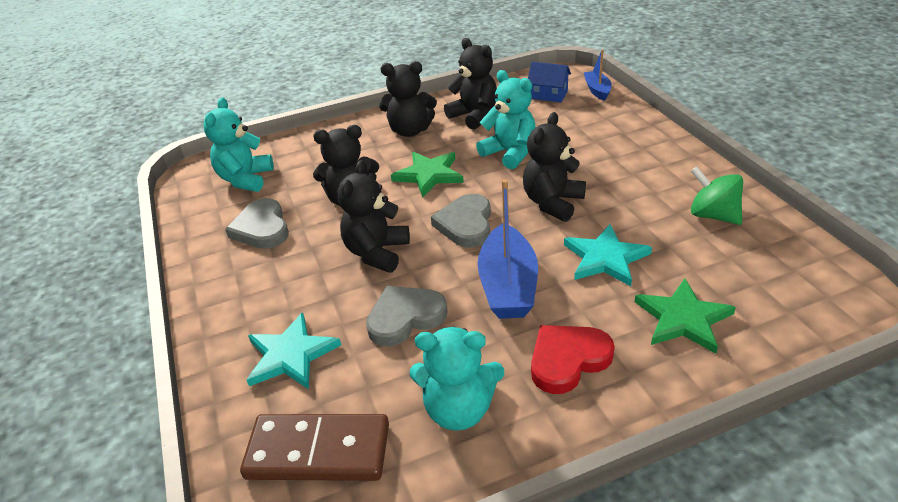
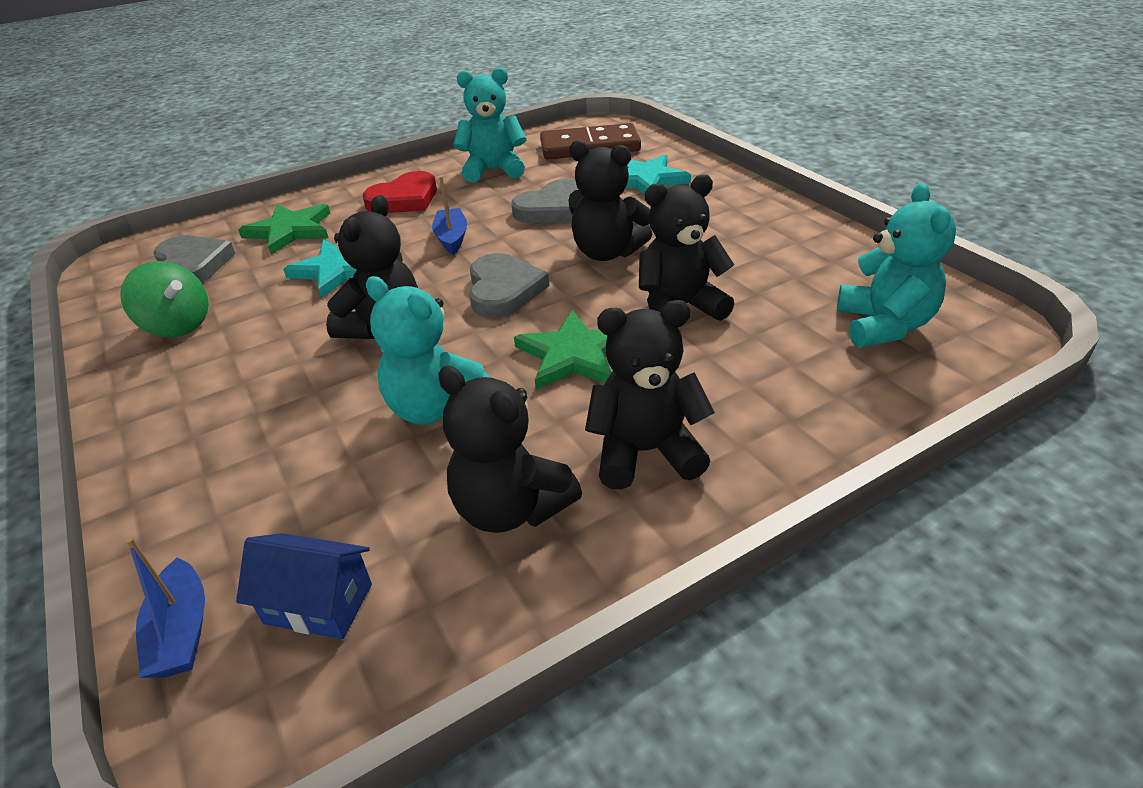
camera: 170 degrees right, 0 degrees up
(262, 228) = (777, 264): grey heart -> grey heart (192, 265)
(377, 253) = (607, 252): black teddy bear -> black teddy bear turned 105 degrees clockwise
(508, 286) = (452, 238): blue boat -> blue boat, size x0.56

